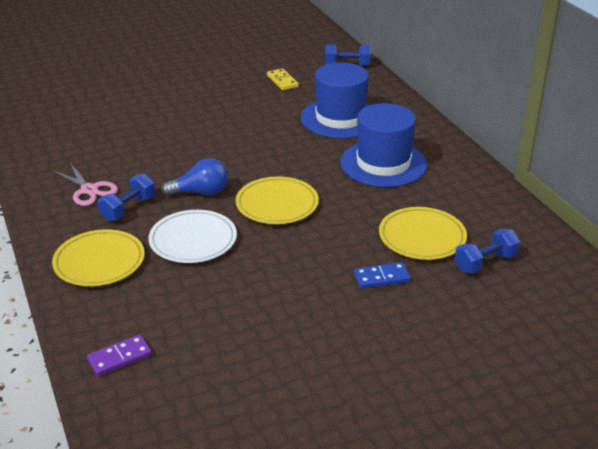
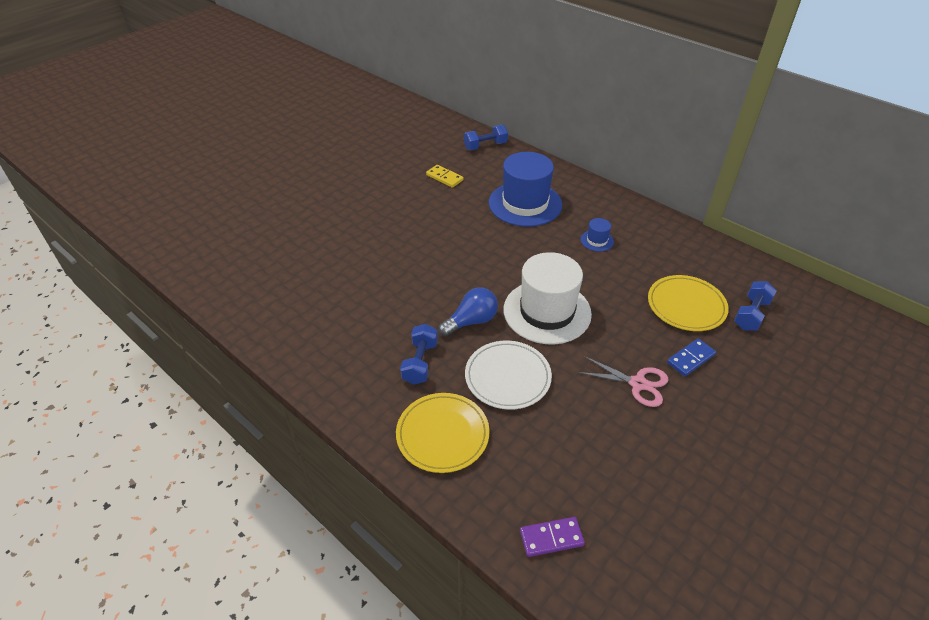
camera: 25 degrees left, 10 degrees up
(89, 190) = (365, 354): pink scissors -> pink scissors (638, 384)
(120, 357) = (551, 538): purple domino -> purple domino turned 45 degrees clockwise
(277, 204) = (547, 311): yellow plate -> white hat
(383, 163) = (597, 240): blue hat -> blue hat, size x0.42

